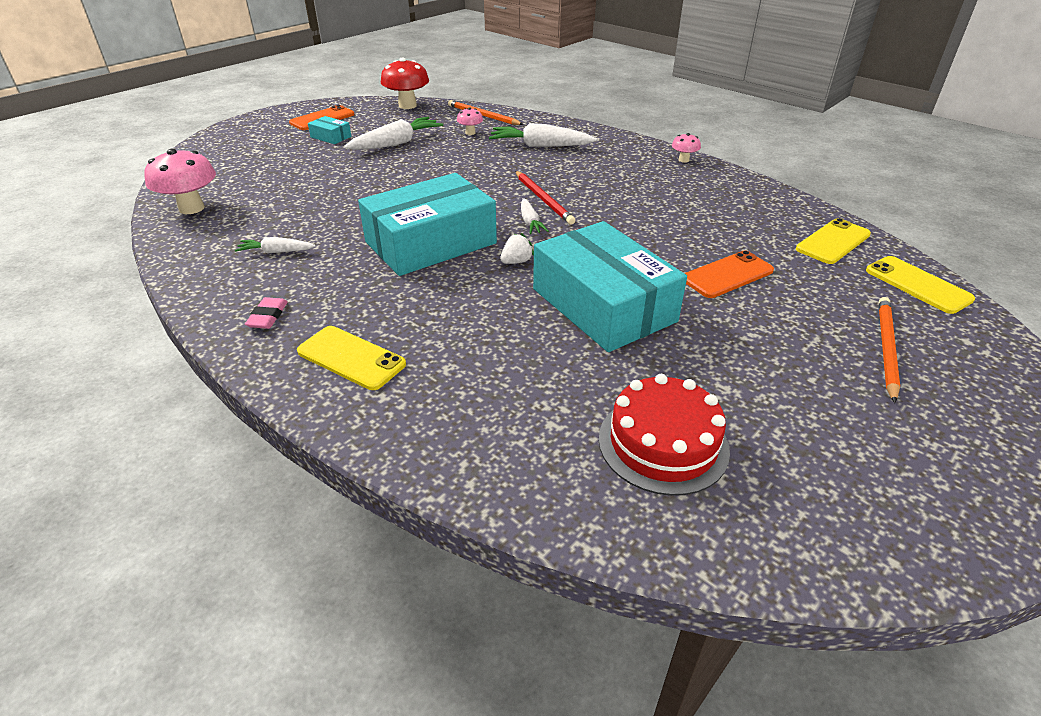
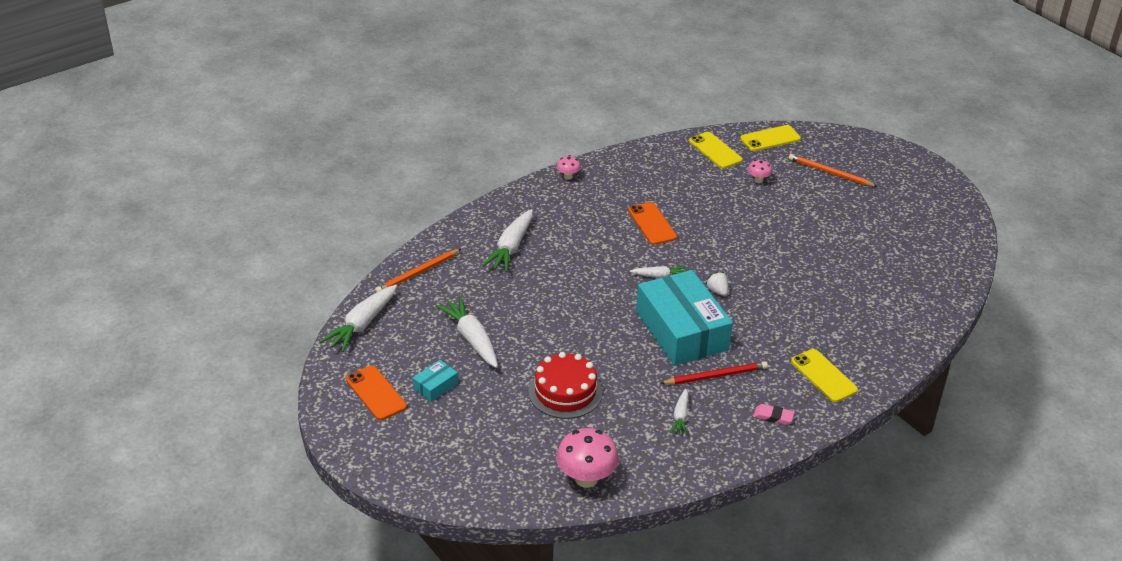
camera: 80 degrees left, 0 degrees up
(351, 358) = (823, 376): yellow phone -> yellow phone turned 75 degrees counterclockwise
(407, 106) = (362, 325): red mushroom -> white carrot
(470, 133) = (462, 287): pink mushroom -> pink mushroom (758, 180)
(543, 199) = (621, 263): red pencil -> red pencil (715, 376)
(603, 305) = (777, 262): turquoise box -> none
(663, 443) = (901, 267): red cake -> red cake (565, 392)
(727, 275) = (749, 204): orange phone -> orange phone (652, 224)

